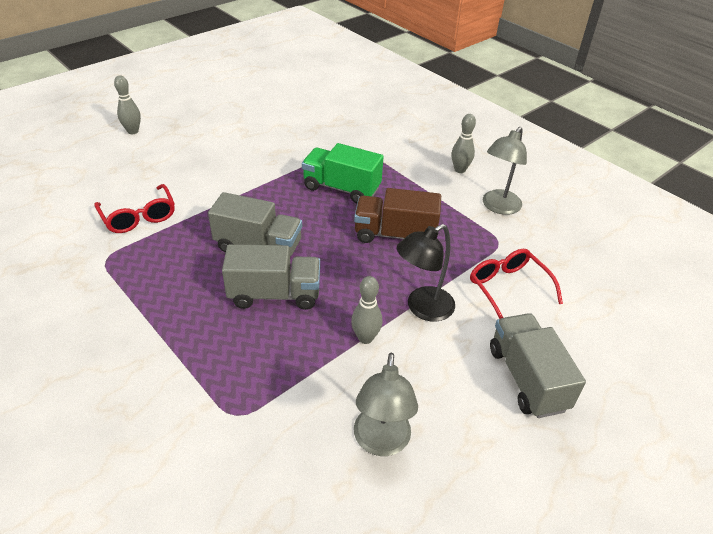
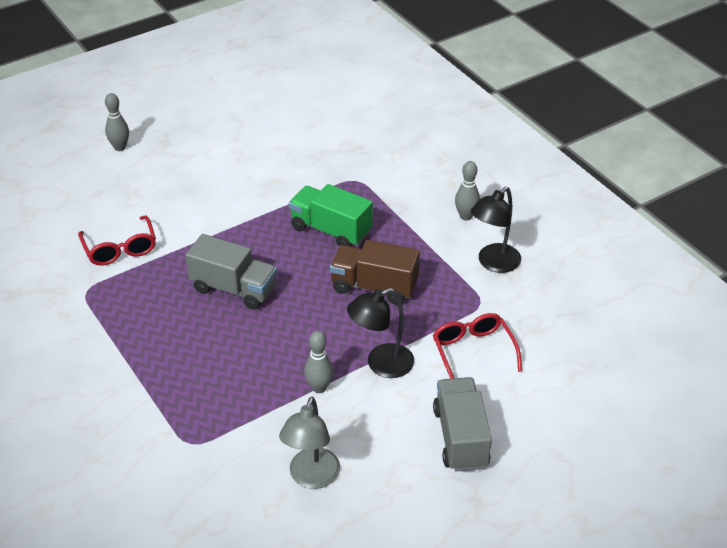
camera: 10 degrees right, 0 degrees up
(274, 294) = (242, 339): grey truck -> none
(498, 207) = (493, 263): grey lamp -> black lamp

